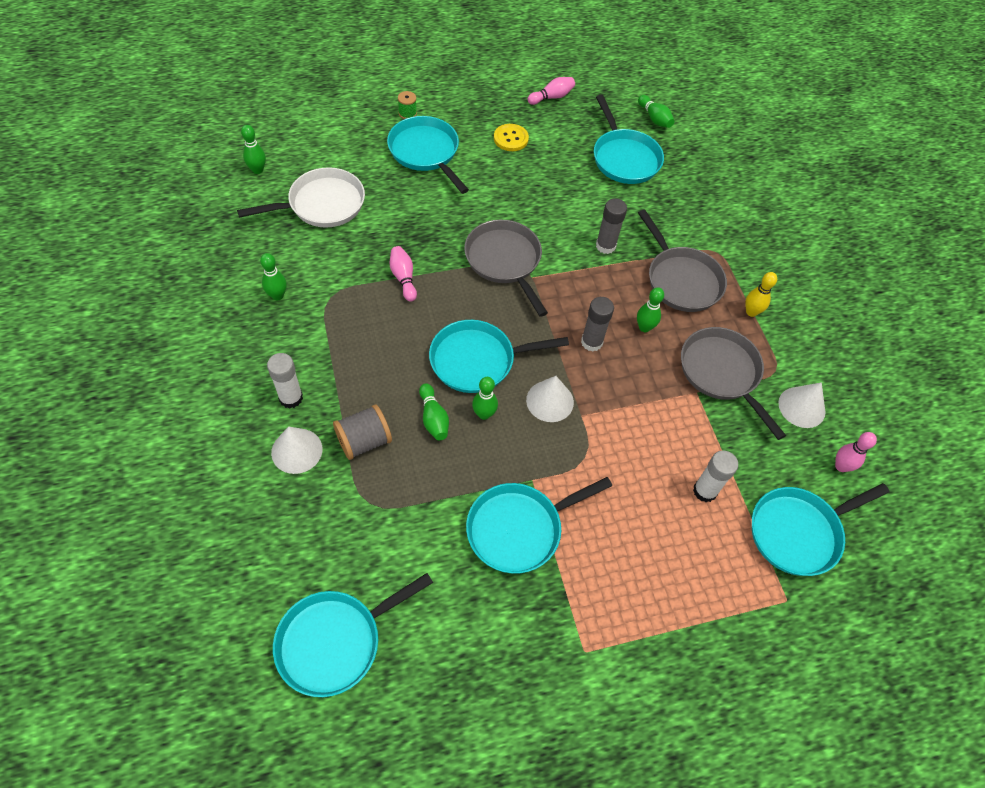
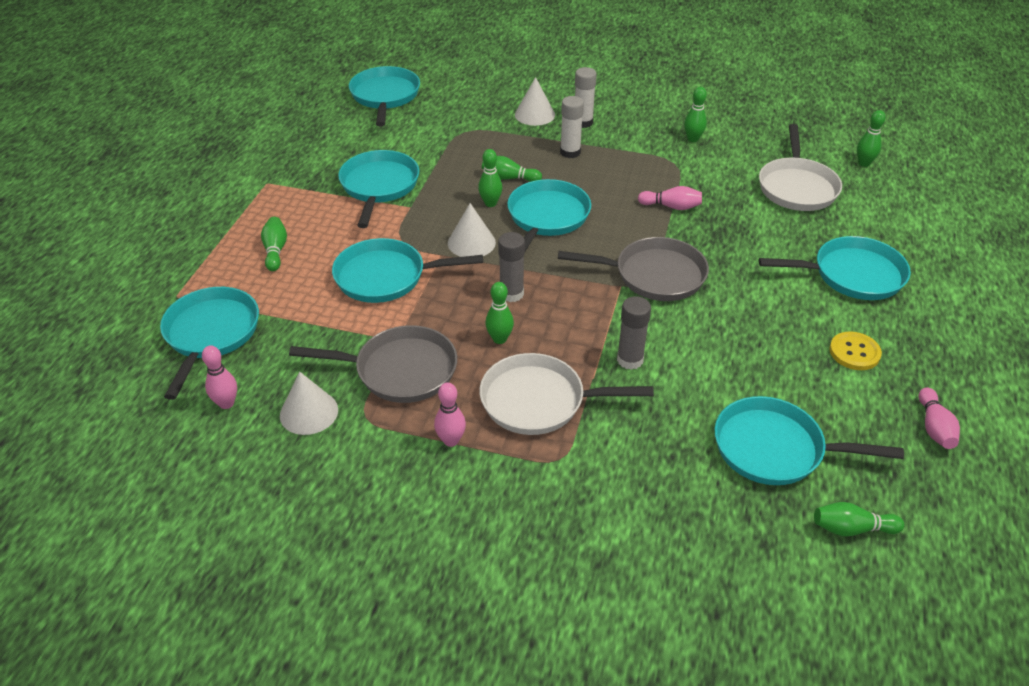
camera: 125 degrees right, 15 degrees down
(364, 441) = (517, 142): grey spool -> none
(407, 113) = (930, 282): green spool -> none
(637, 441) = (386, 277): none -> turquoise pan
(673, 558) = (275, 250): none -> green bowling pin
(681, 280) = (539, 401): grey pan -> white pan
(705, 491) = (304, 295): white glue stick -> white glue stick (570, 152)
(751, 312) = (451, 440): yellow bowling pin -> pink bowling pin

